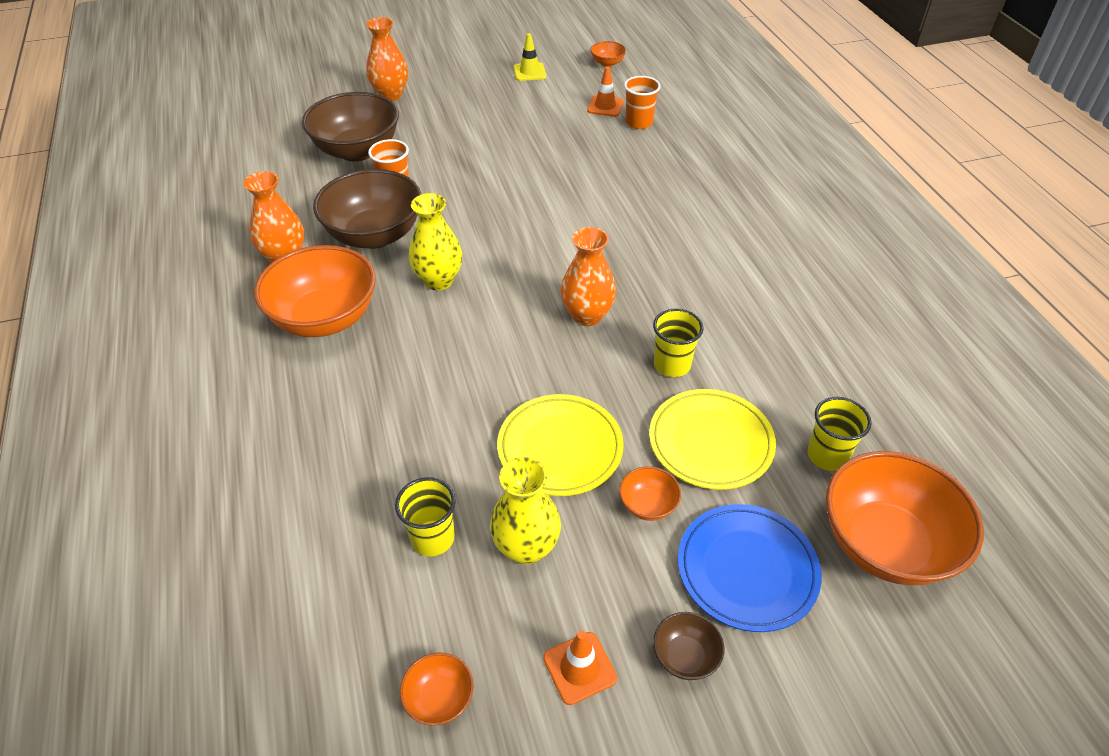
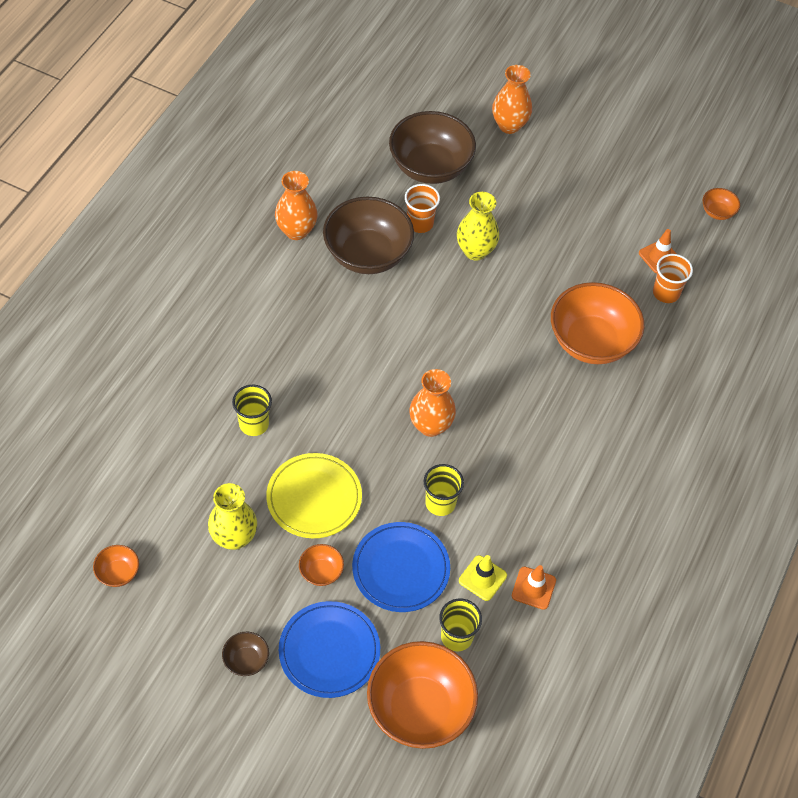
camera: 40 degrees right, 10 degrees up
(325, 318) = (276, 299): orange bowl -> orange bowl (591, 342)
(432, 538) = (195, 490): yellow cup -> yellow cup (254, 424)
(439, 280) = (369, 324): yellow vase -> yellow vase (475, 251)
(529, 72) = (642, 176): yellow traffic cone -> yellow traffic cone (482, 578)
(579, 668) = (192, 618): orange traffic cone -> orange traffic cone (533, 588)
(710, 442) = (401, 569): yellow plate -> blue plate

